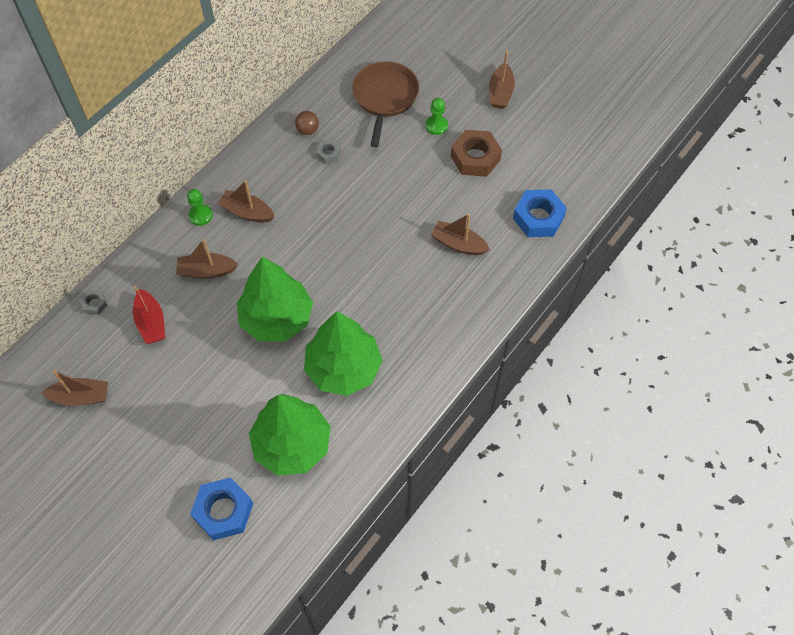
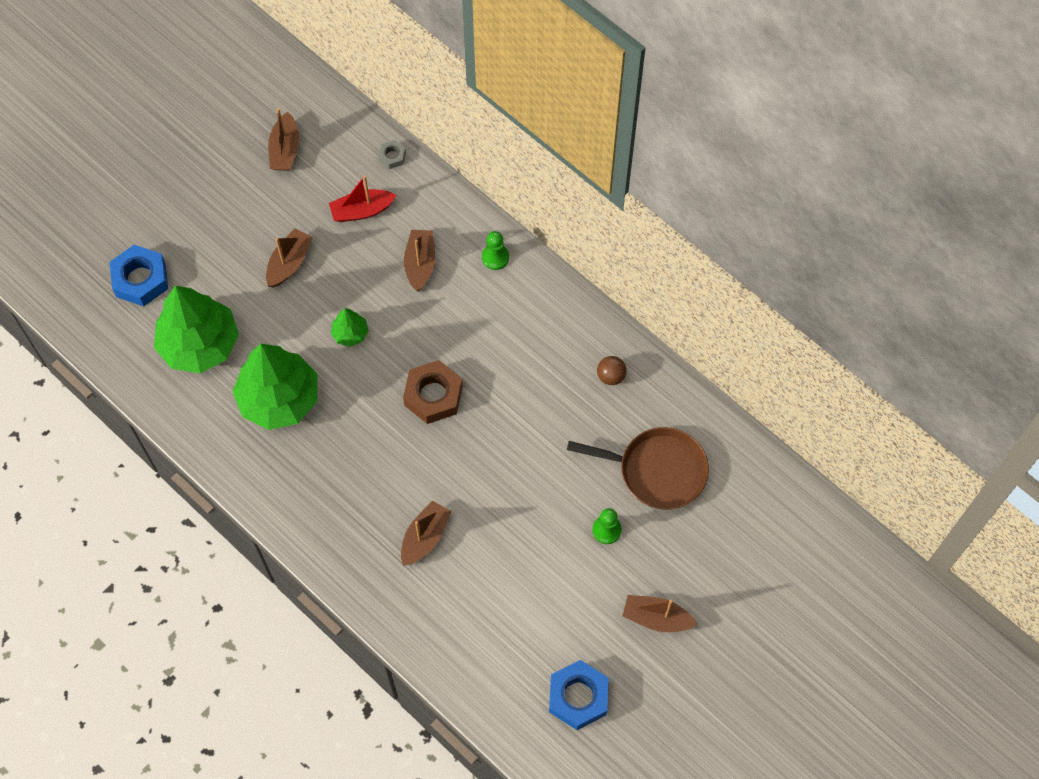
camera: 95 degrees right, 5 degrees up
(247, 212) = (495, 306): brown boat -> brown boat (289, 263)
(276, 318) = (350, 333): green tree -> green tree, size x0.45
(328, 154) = (572, 398): grey nut -> none
(475, 158) = (551, 572): brown nut -> brown nut (433, 395)
(538, 218) = (452, 637): blue nut -> blue nut (578, 697)

